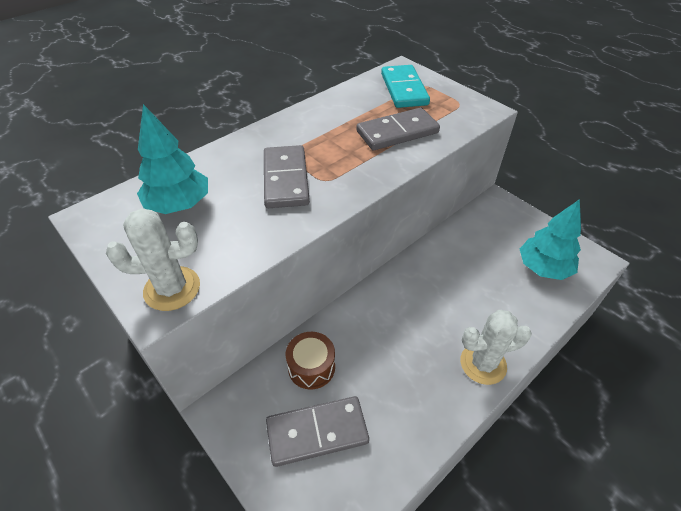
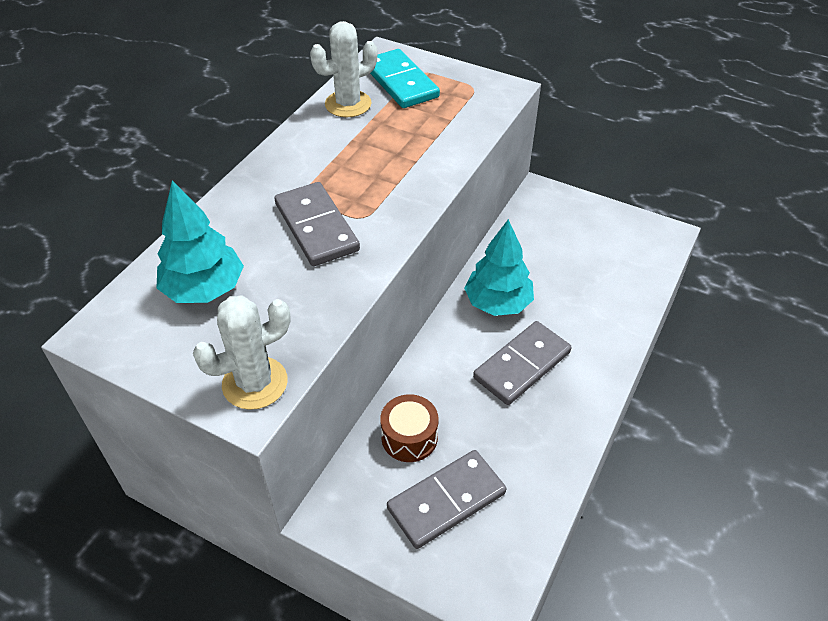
camera: 20 degrees left, 0 degrees up
(397, 132) = (418, 139): grey domino -> grey domino (522, 365)
(483, 364) = (590, 377): white cactus -> white cactus (348, 104)
(543, 268) = (616, 257): turquoise tree -> turquoise tree (498, 303)

